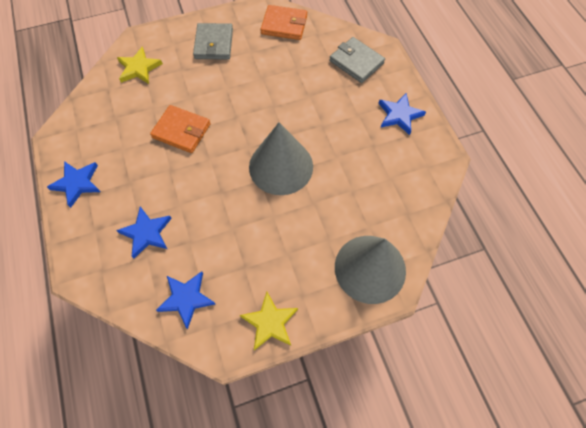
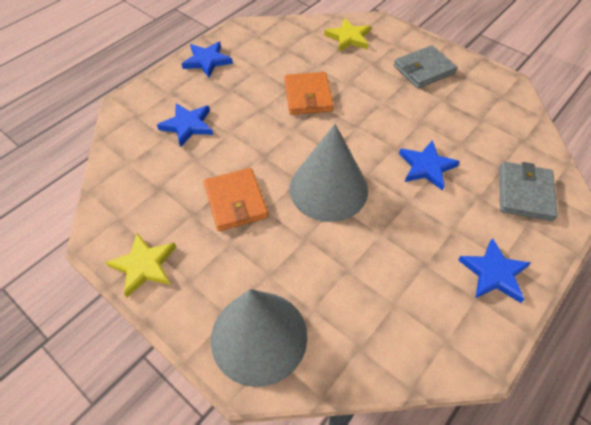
camera: 60 degrees right, 10 degrees down
(186, 298) = (138, 185): blue star -> blue star (426, 167)
(284, 25) = (504, 108): orange wallet -> orange wallet (236, 201)

